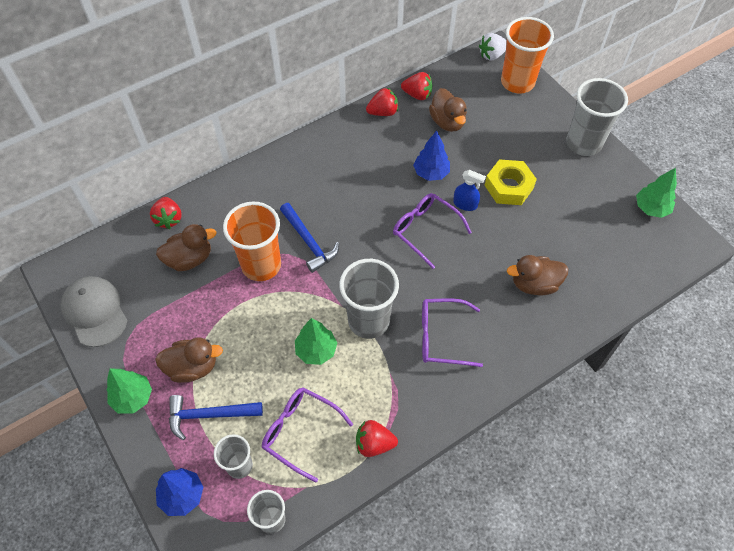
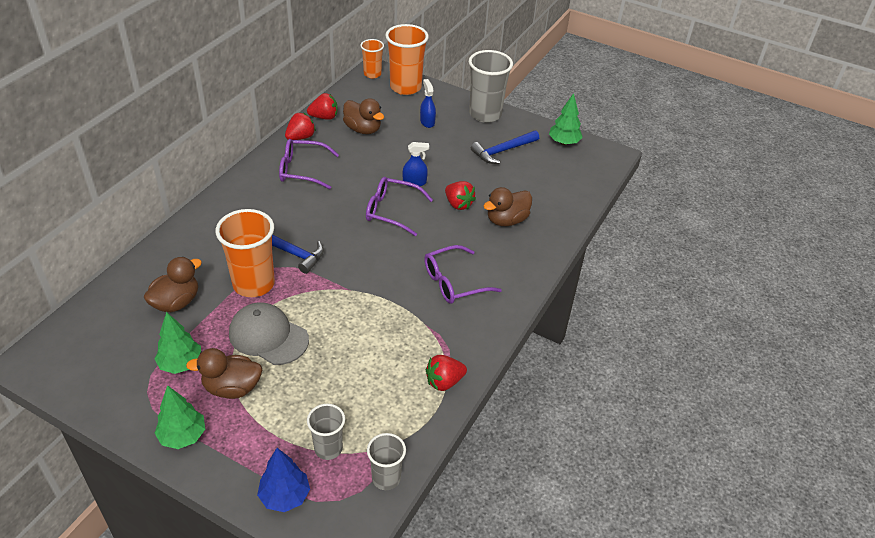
camera: 30 degrees left, 15 degrees down
(95, 312) = (96, 380): grey cap -> grey cap (268, 336)
(168, 219) = (134, 277): red strawberry -> red strawberry (458, 204)
(192, 367) = (232, 388): brown duck -> brown duck turned 150 degrees counterclockwise
(209, 415) = (273, 420): blue hammer -> blue hammer (503, 151)
(300, 432) = (371, 399): purple glasses -> purple glasses (302, 170)
(316, 350) = (347, 331): green tree -> green tree (181, 364)
(369, 321) = (382, 292): grey cup -> none
(431, 173) = (371, 169): blue tree -> none
(492, 55) = (372, 74): white strawberry -> orange cup
(508, 187) = (443, 160): yellow nut -> none
(517, 133) = (427, 122): none -> blue spray bottle

